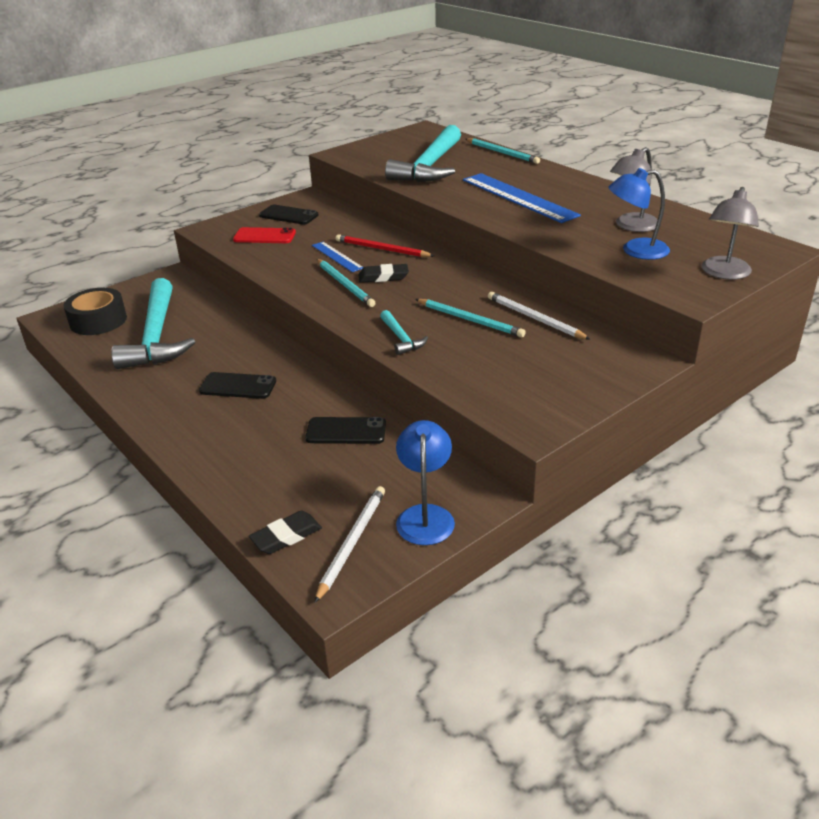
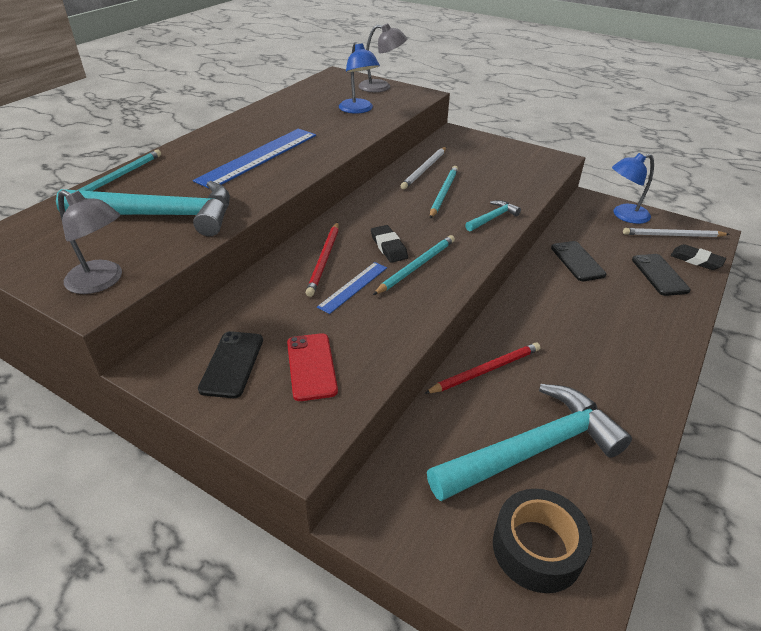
camera: 110 degrees left, 5 degrees up
(238, 386) = (571, 338): black phone -> black phone (659, 275)
(240, 335) = (486, 370): none -> red pencil
(631, 226) = (313, 112): grey lamp -> grey lamp (102, 281)

